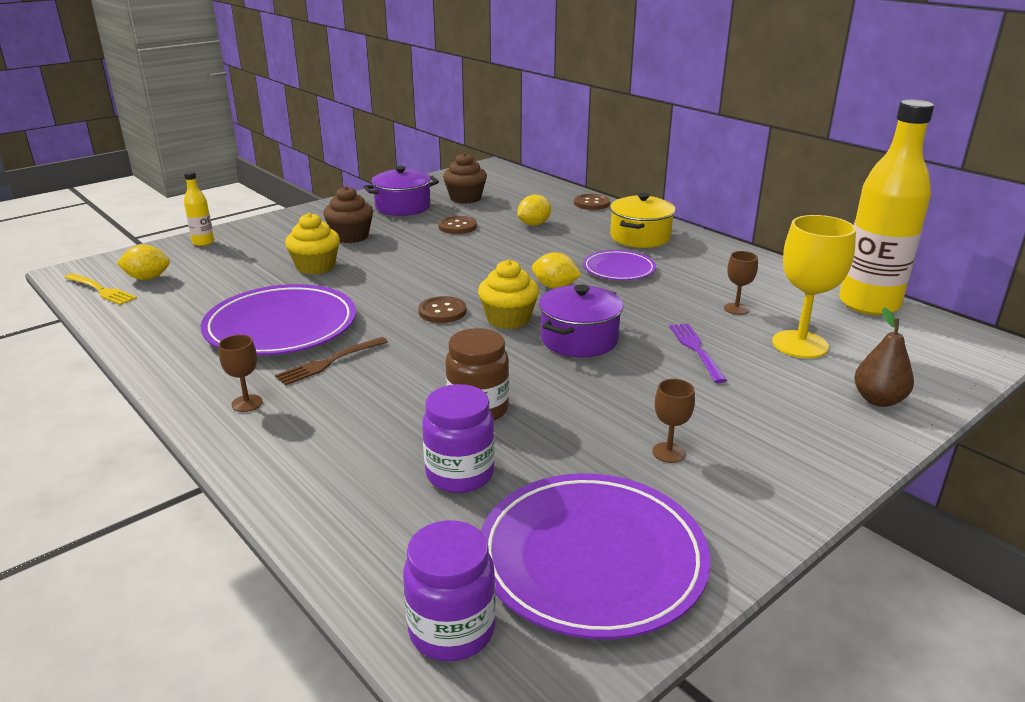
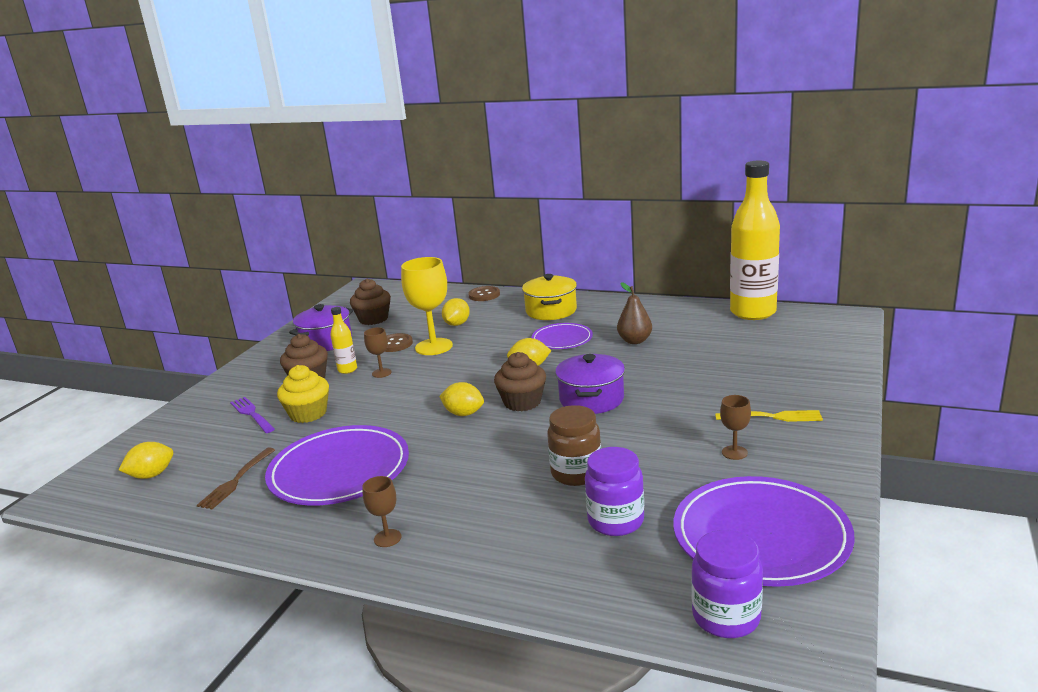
camera: 25 degrees left, 5 degrees down
(101, 290) = (115, 501): yellow fork -> yellow fork (772, 417)
(203, 242) = (167, 427): yellow bottle -> yellow bottle (347, 370)
(329, 362) = (418, 483): brown fork -> brown fork (236, 480)
(442, 311) = (463, 413): brown button -> yellow lemon
(508, 319) = (522, 402): yellow cupcake -> brown cupcake
(696, 350) = (678, 379): purple fork -> purple fork (252, 414)
(736, 309) = (674, 342): brown goblet -> brown goblet (381, 373)
(800, 344) = (739, 353): yellow goblet -> yellow goblet (434, 347)
(878, 400) = (820, 373): brown pear -> brown pear (635, 341)

